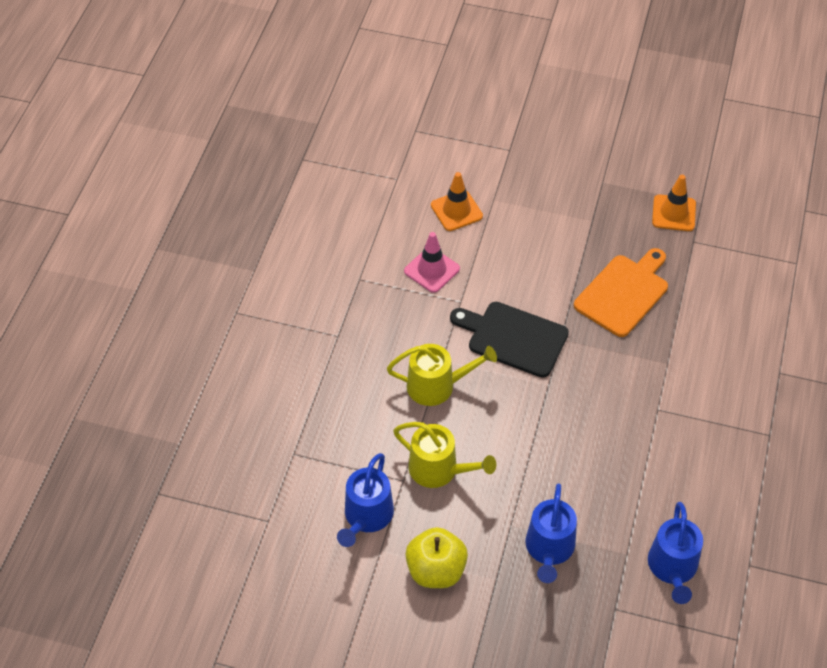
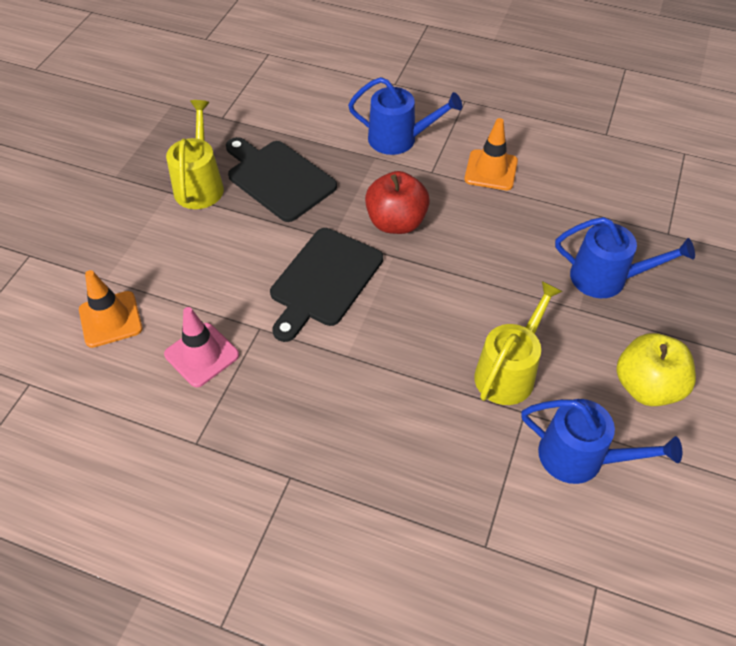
camera: 85 degrees left, 0 degrees up
(437, 386) = (386, 364): yellow watering can -> yellow watering can (200, 185)
(587, 384) = (396, 222): none -> red apple
(623, 293) = (278, 178): orange cutting board -> black cutting board
(672, 568) = (616, 185): blue watering can -> blue watering can (398, 139)
(673, 213) = (180, 126): orange traffic cone -> orange traffic cone (491, 170)

